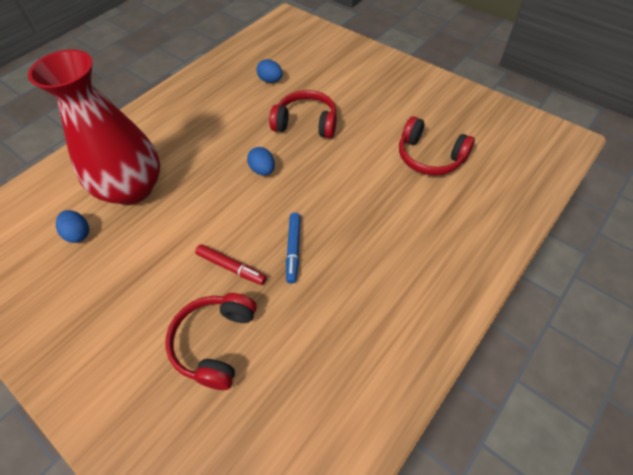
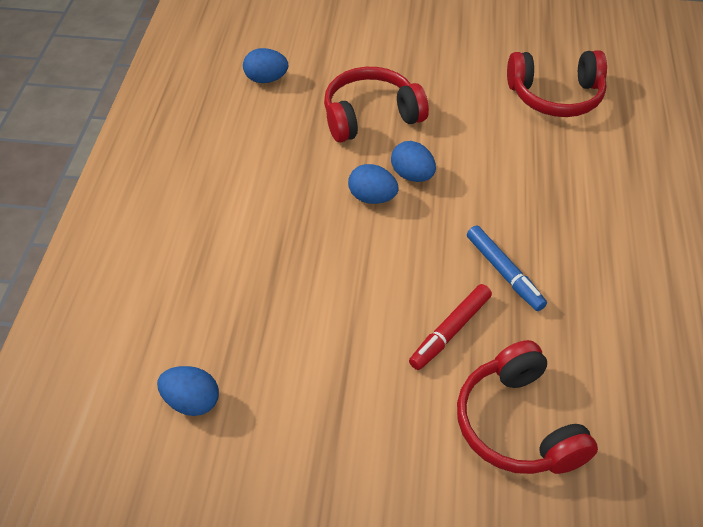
camera: 35 degrees left, 5 degrees down
(132, 188) = (210, 304): red vase -> none
(231, 267) = (450, 331): red marker -> red marker turned 135 degrees clockwise
(296, 167) = (412, 175): none -> blue egg

